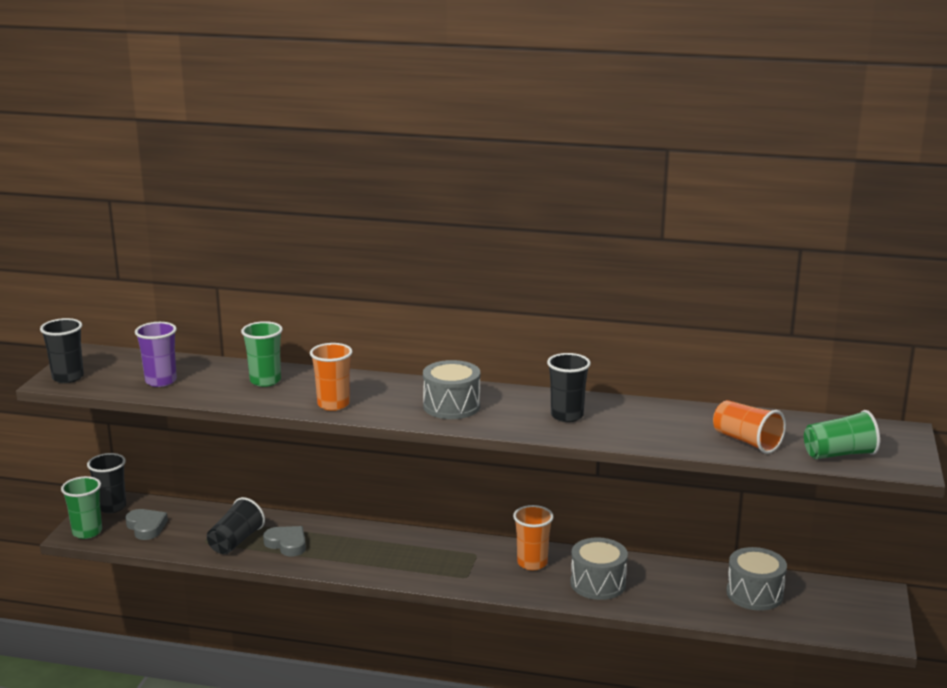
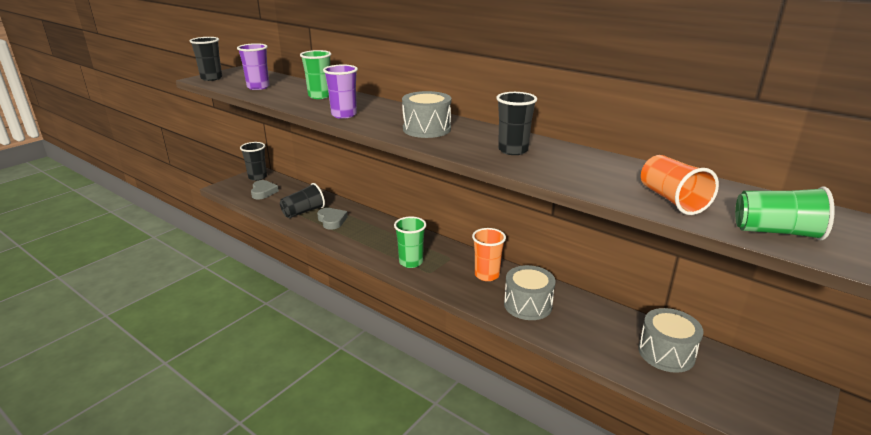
camera: 25 degrees right, 5 degrees up
(87, 532) = (230, 187): green cup -> green cup (411, 262)
(333, 404) = (344, 115): orange cup -> purple cup

